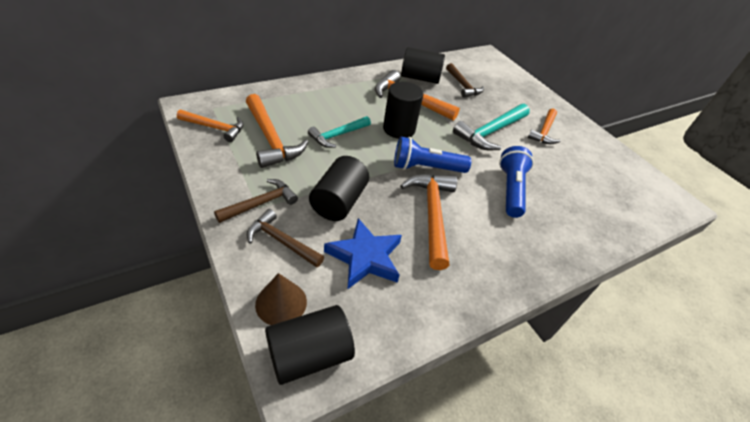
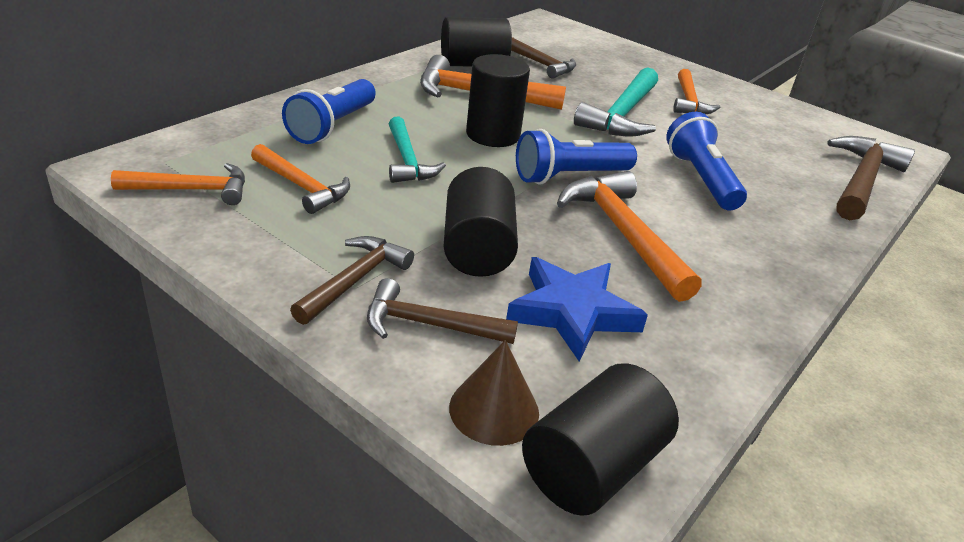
camera: 20 degrees left, 10 degrees down
(271, 139) = (302, 186): orange hammer -> orange hammer, size x0.65
(311, 104) = (332, 126): none -> blue flashlight
(338, 135) = (407, 160): turquoise hammer -> turquoise hammer turned 45 degrees counterclockwise
(627, 218) = (861, 180): none -> brown hammer

